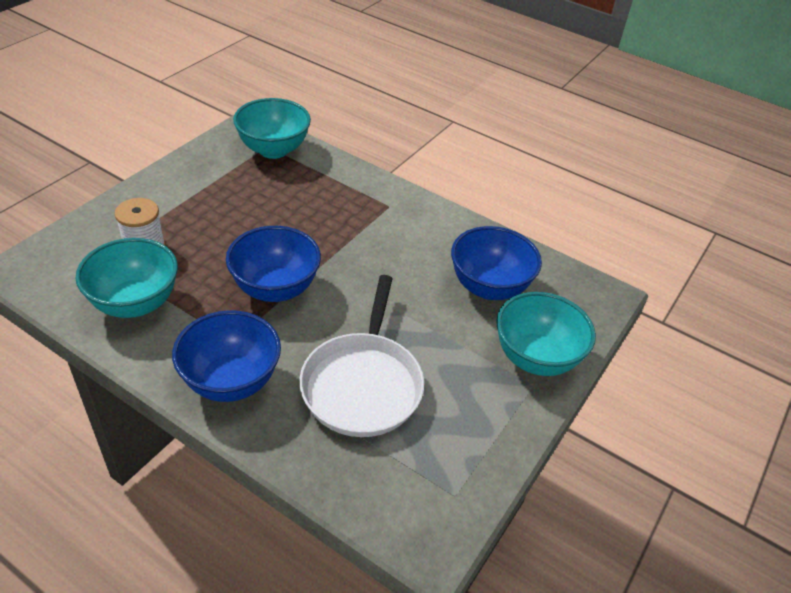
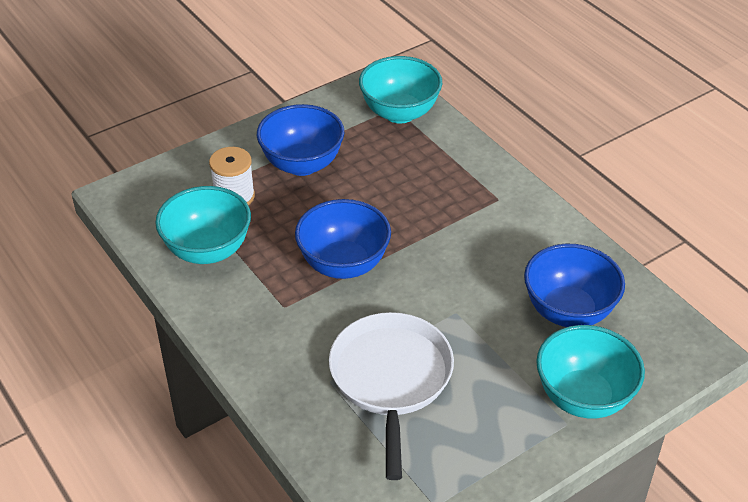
camera: 25 degrees right, 0 degrees up
(231, 381) = (268, 345): blue bowl -> blue bowl (302, 164)
(363, 384) = (391, 379): white pan -> white pan turned 150 degrees clockwise

